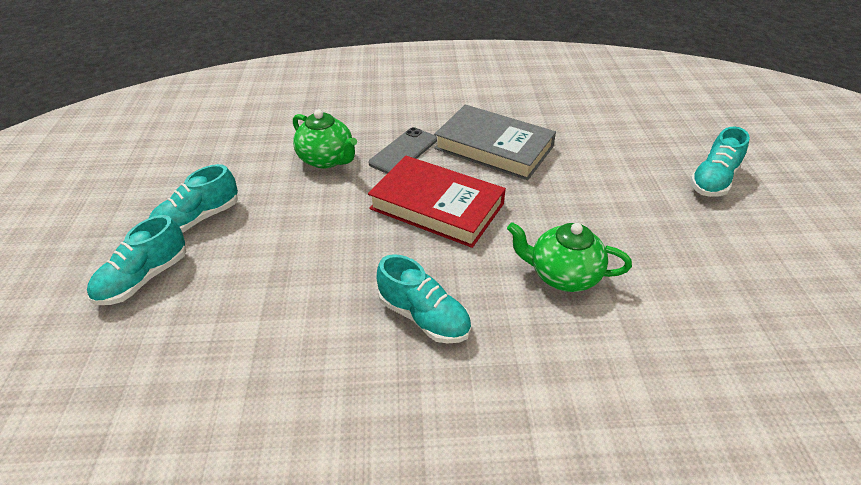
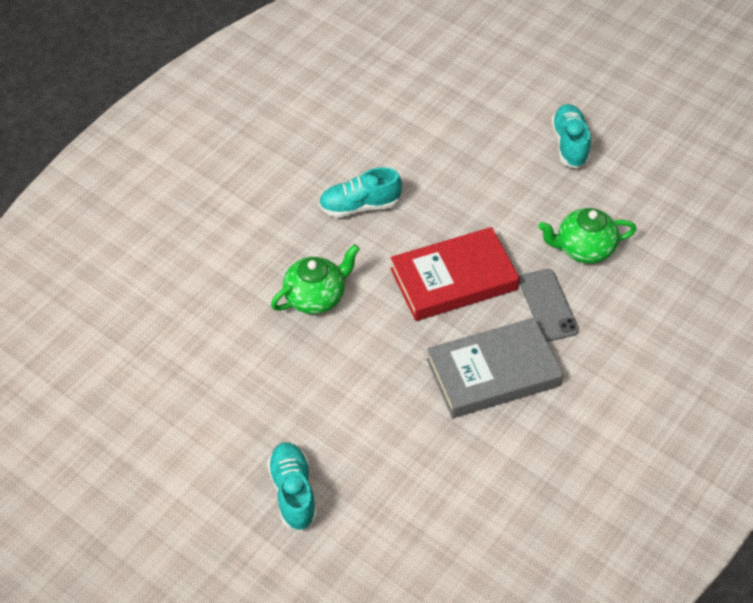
camera: 130 degrees right, 10 degrees up
(144, 278) = (527, 100): turquoise shoe -> none

